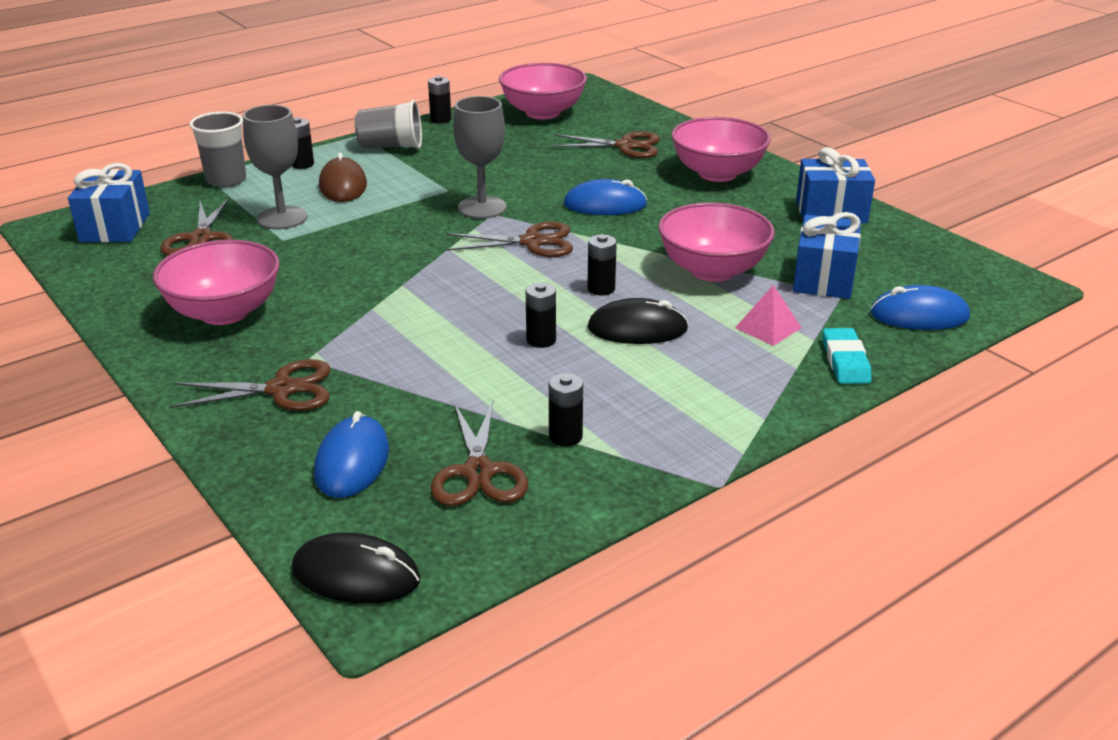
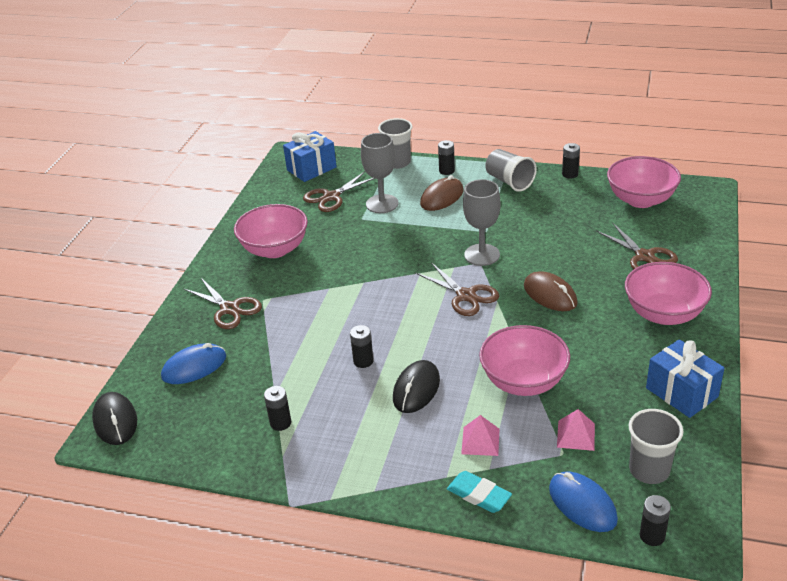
camera: 55 degrees right, 5 degrees up
(478, 472) = (222, 411): brown scissors -> none
(601, 289) = (444, 351): black battery -> black battery (652, 536)
(605, 205) = (550, 294): blue mouse -> brown mouse
(637, 329) = (416, 389): black mouse -> black mouse turned 60 degrees clockwise
(823, 279) = (576, 435): blue gift -> pink pyramid
(845, 361) = (479, 495): turquoise eraser -> turquoise eraser turned 75 degrees clockwise
(911, 267) = (649, 470): none -> grey cup

